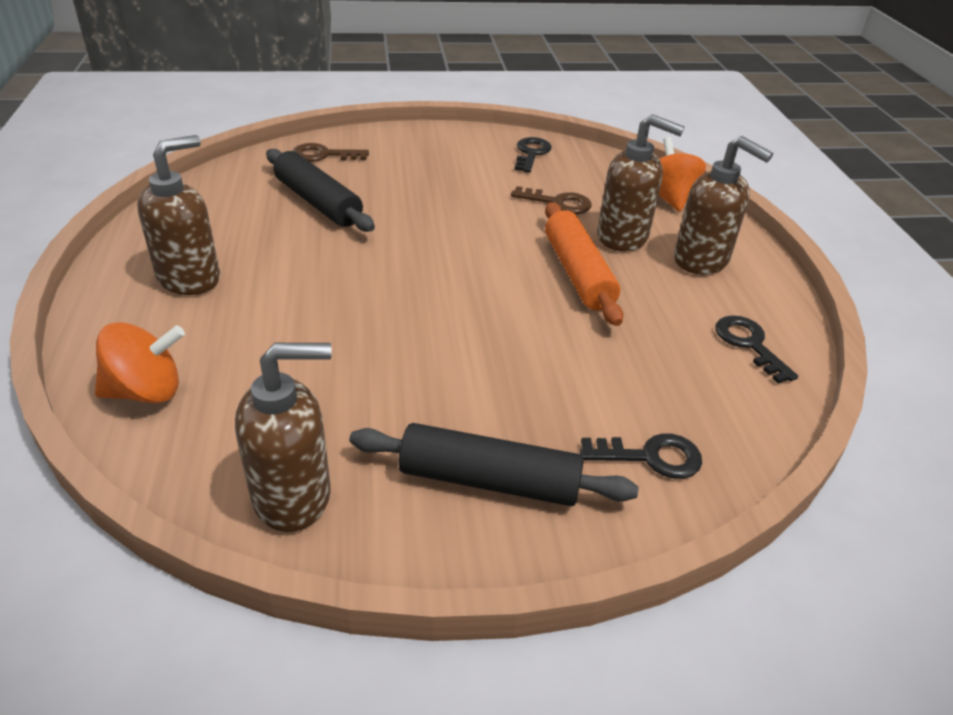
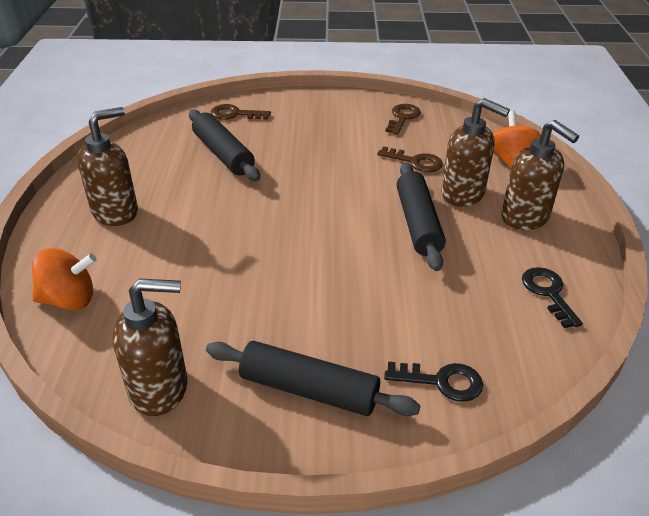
camera: 10 degrees right, 0 degrees up
(531, 153) = (402, 117): black key -> brown key
(578, 273) = (418, 223): orange rolling pin -> black rolling pin

